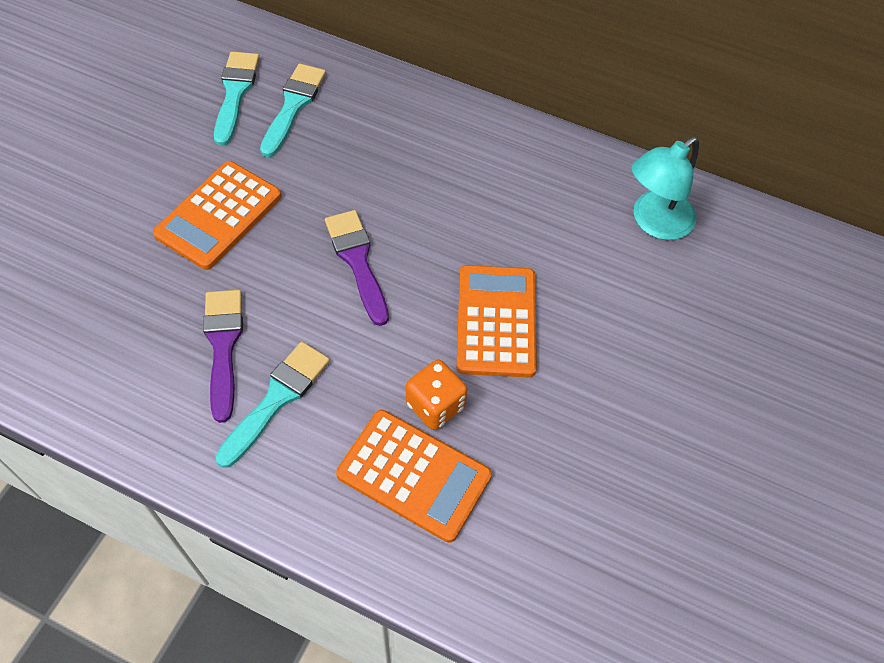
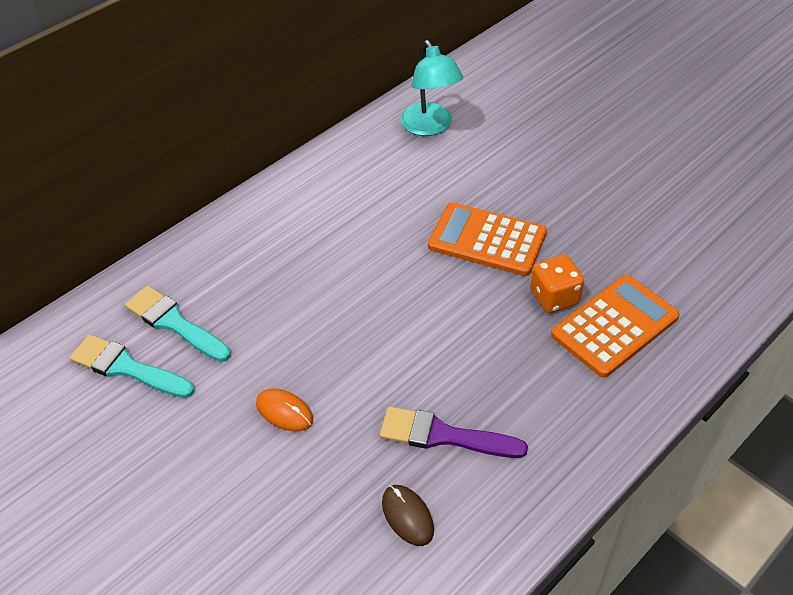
camera: 65 degrees left, 10 degrees down
(129, 340) = (407, 516): none -> brown mouse
(218, 215) = (284, 411): orange calculator -> orange mouse
(277, 399) = (515, 405): turquoise brush -> none
(357, 261) = (389, 315): purple brush -> none

